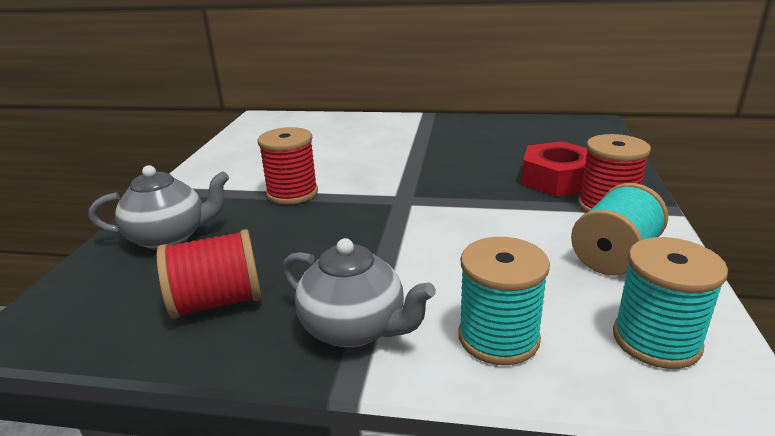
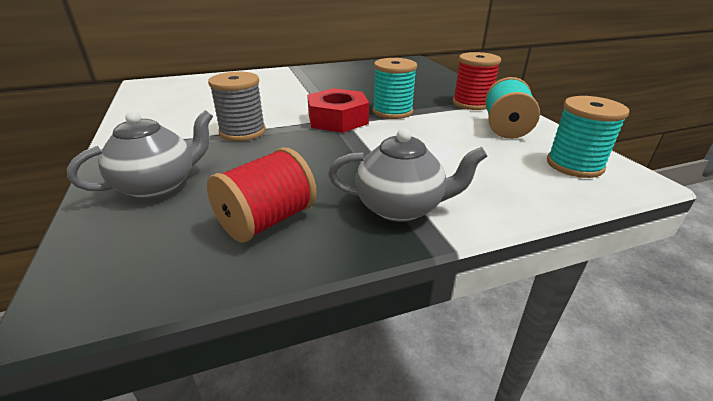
camera: 30 degrees left, 5 degrees up
(292, 193) = (242, 132): red spool -> grey spool
(498, 337) = (496, 186): turquoise spool -> turquoise spool (392, 111)
(557, 179) = (426, 93): red nut -> red nut (337, 119)

